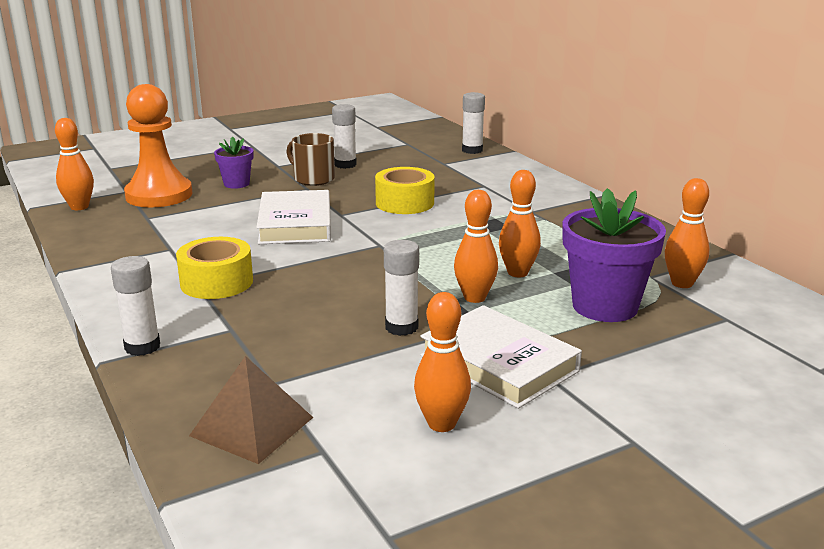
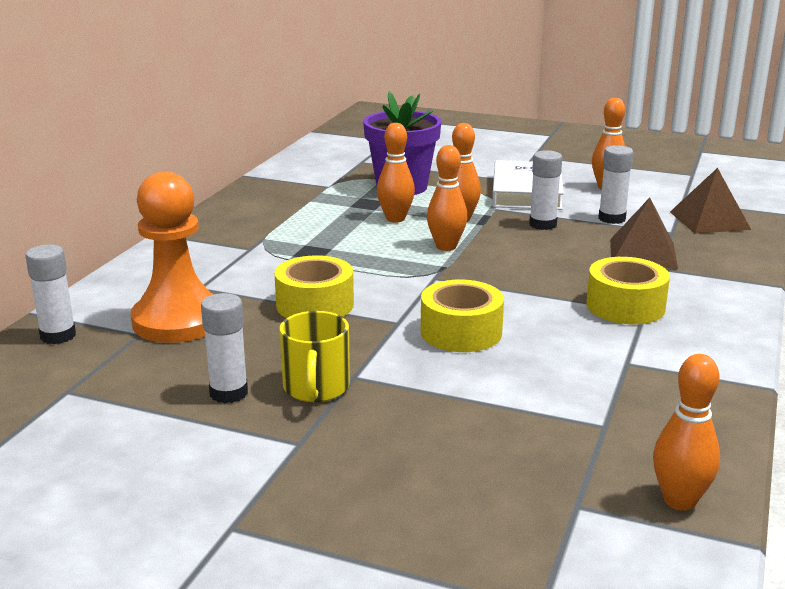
camera: 130 degrees left, 0 degrees up
(142, 347) = (740, 283): white glue stick -> white glue stick (612, 218)
(159, 195) = (542, 465): orange pawn -> orange pawn (178, 321)
(236, 184) = (414, 432): purple flower pot -> none
(265, 338) = (643, 253): none -> brown pyramid
(295, 224) = (461, 332): white book -> yellow tape
(313, 179) = (316, 388): brown mug -> yellow mug
(682, 283) = (327, 177): orange bowling pin -> orange bowling pin (446, 247)

